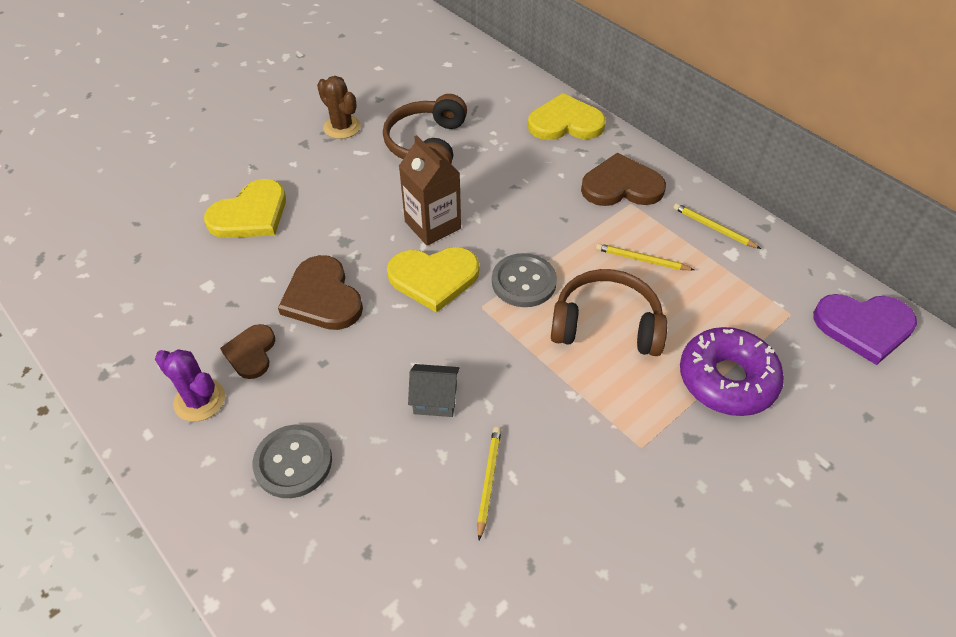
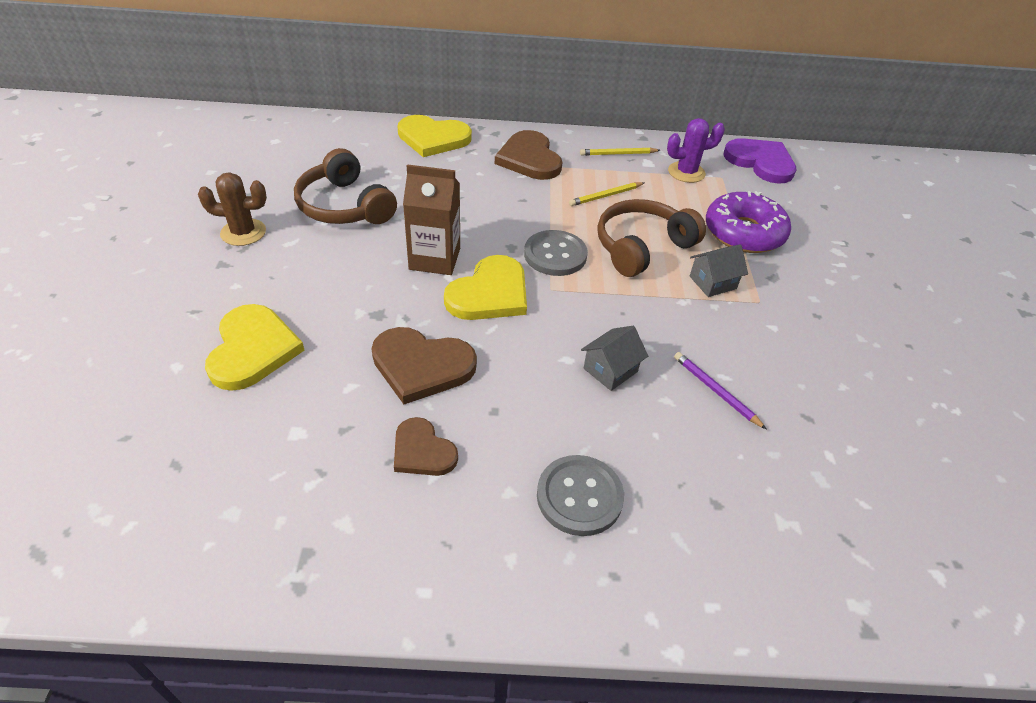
camera: 50 degrees left, 5 degrees down
(199, 400) = (432, 523): purple cactus -> purple cactus (686, 172)
(488, 481) = (716, 391): yellow pencil -> purple pencil
(565, 122) = (433, 138): yellow heart -> yellow heart turned 120 degrees counterclockwise
(621, 186) = (529, 159): brown heart -> brown heart turned 60 degrees counterclockwise
(623, 399) = (712, 282): none -> grey house
(864, 327) = (761, 162): purple heart -> purple heart turned 90 degrees counterclockwise

